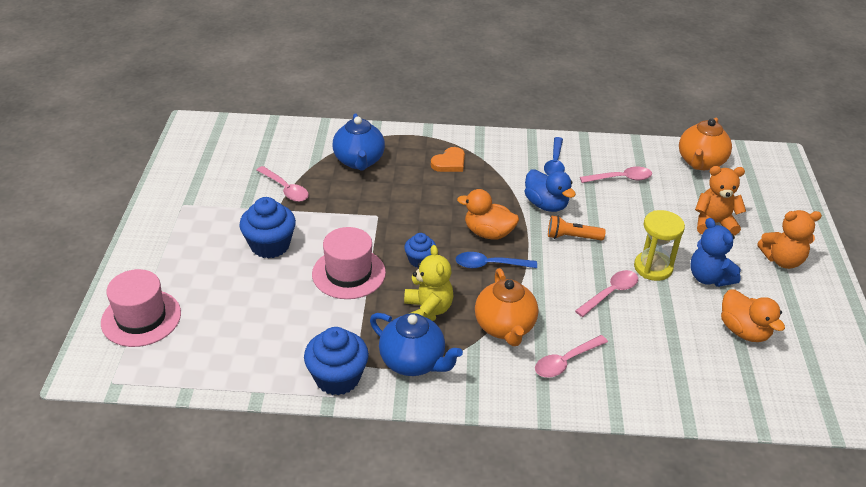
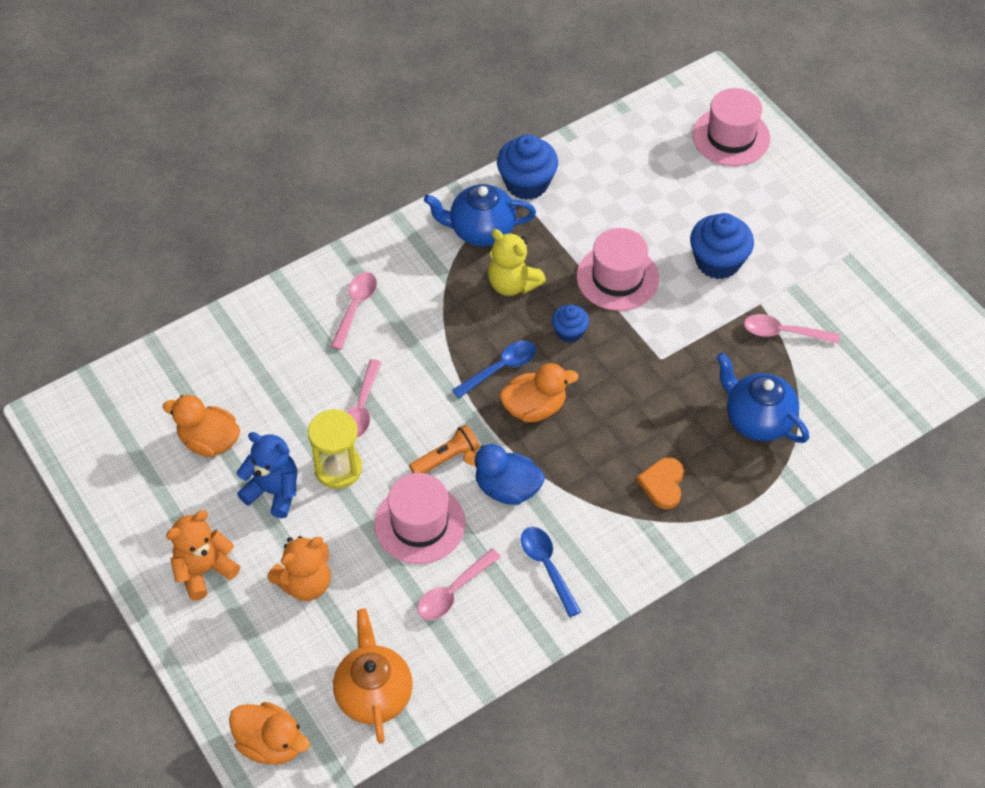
camera: 145 degrees right, 15 degrees up
(505, 327) = (432, 308): orange teapot -> none
(617, 215) = (419, 523): none -> pink hat
(775, 171) = (271, 743): none -> orange duck

